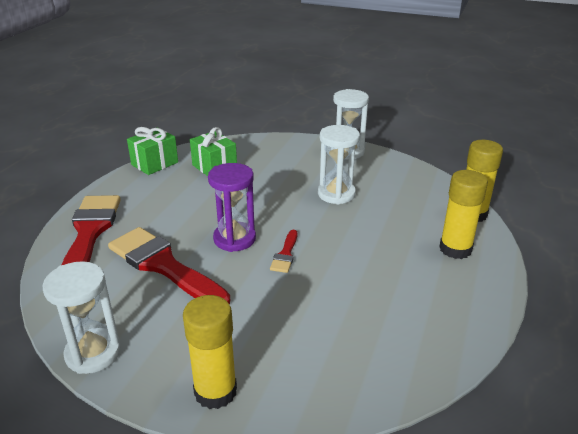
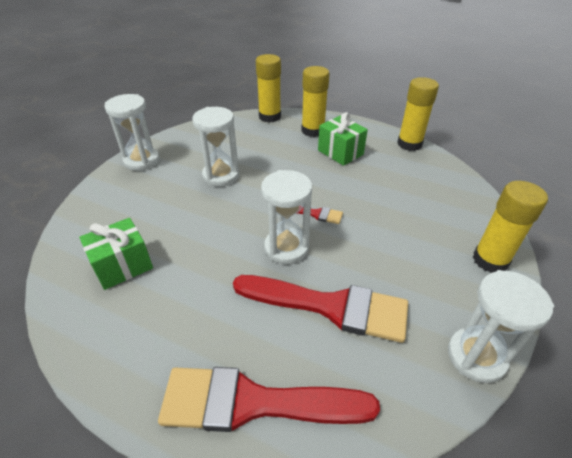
camera: 85 degrees left, 10 degrees up
(154, 163) = (75, 337): green gift -> green gift (340, 152)
(163, 265) = (330, 306): red brush -> red brush turned 120 degrees counterclockwise
(234, 239) = (286, 248): purple hourglass -> white hourglass
(464, 343) = (409, 144): none -> yellow glue stick

